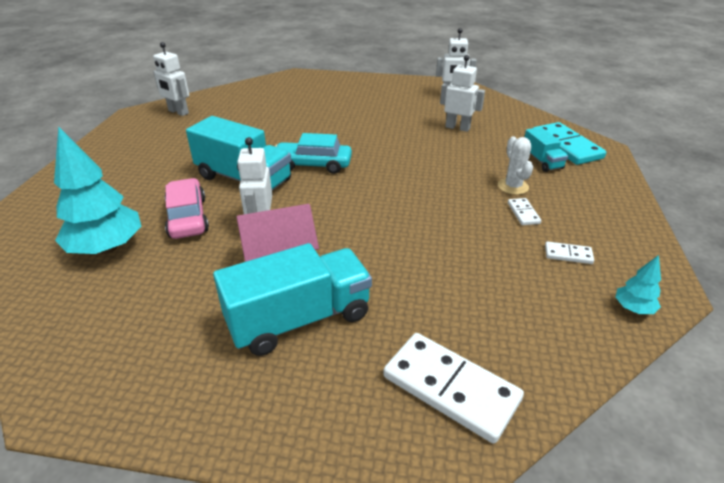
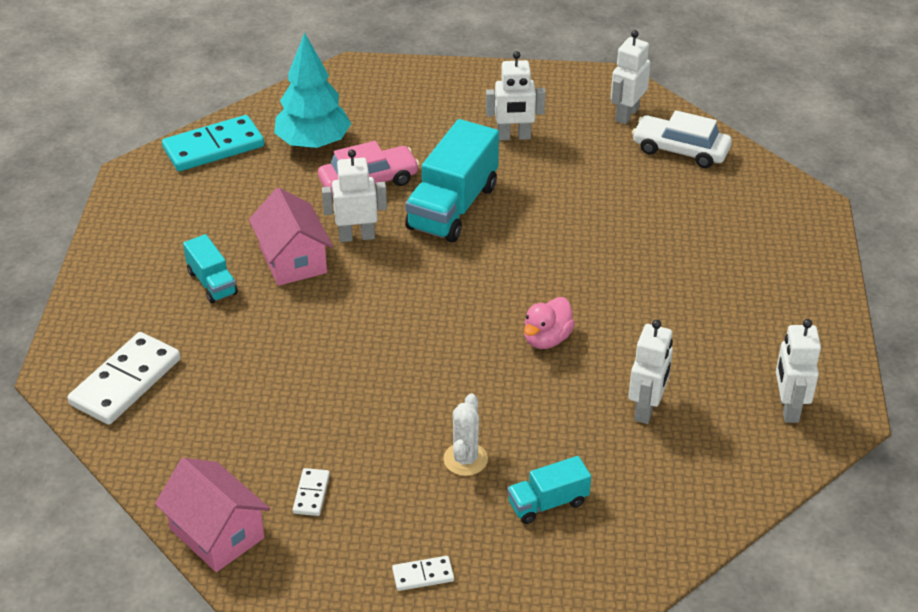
camera: 85 degrees right, 5 degrees up
(173, 151) = (514, 137): none -> white robot
(227, 100) = (680, 150): none -> white car
(299, 319) = (212, 283): turquoise truck -> turquoise truck, size x0.53
(313, 165) = (497, 260): turquoise car -> none
(396, 152) = (547, 339): none -> pink duck
(513, 186) = (465, 459): white cactus -> white cactus turned 60 degrees counterclockwise
(523, 213) = (398, 463): white domino -> white domino (423, 575)
(566, 146) = (606, 543): turquoise domino -> turquoise domino (214, 147)
(633, 308) = (217, 533): turquoise tree -> pink house

